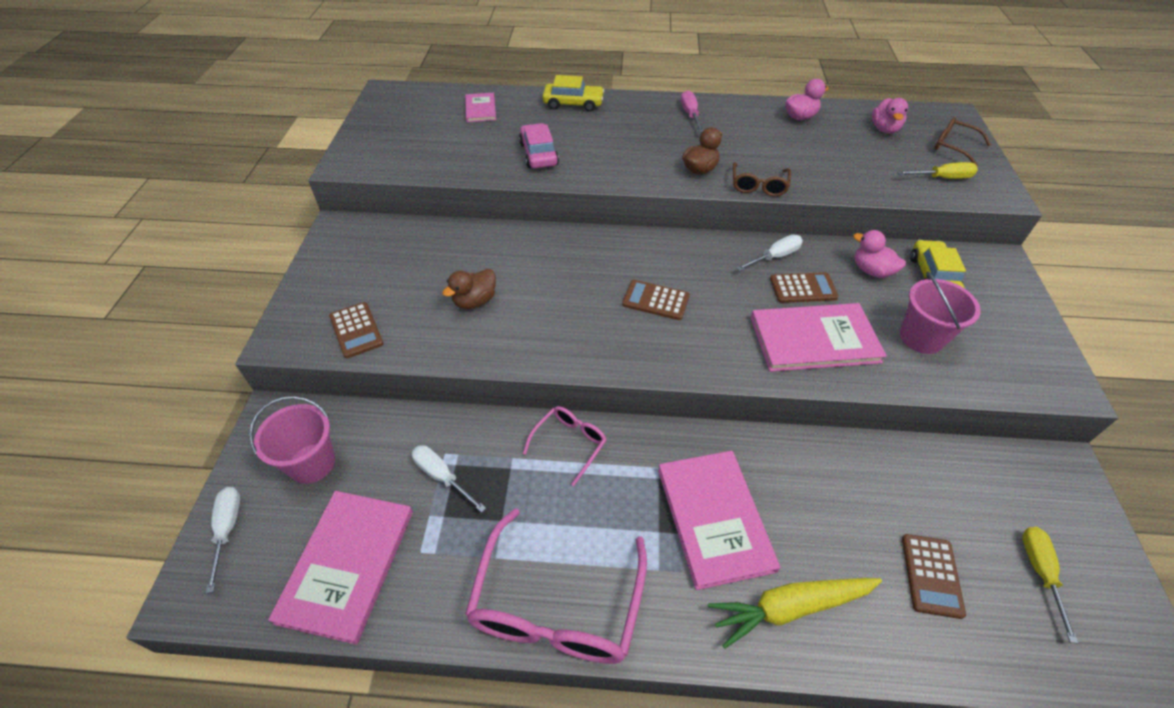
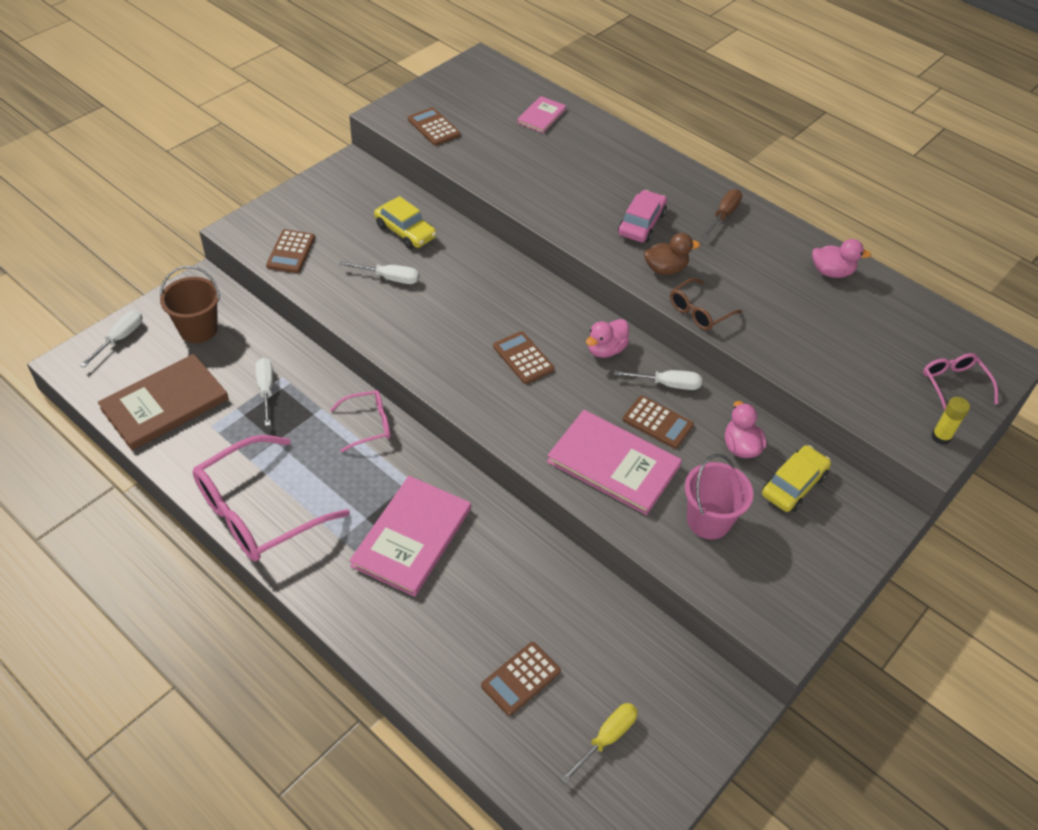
camera: 35 degrees right, 0 degrees up
(312, 463) = (198, 329): pink bucket -> brown bucket
(347, 565) = (165, 404): pink book -> brown book
(399, 155) = (434, 127): none -> brown calculator
(474, 301) = (389, 278): brown duck -> white screwdriver
(538, 154) = (543, 183): pink car -> pink car (641, 224)
(573, 103) = (627, 150): yellow car -> yellow car (405, 231)
(690, 114) = (723, 215): pink screwdriver -> brown screwdriver
(789, 608) = (398, 620): yellow carrot -> none
(884, 129) = (904, 329): pink duck -> pink duck (605, 350)
(942, 178) = (892, 404): yellow screwdriver -> none
(953, 147) = (953, 384): brown glasses -> pink glasses
(992, 182) = (941, 437): none -> yellow glue stick

